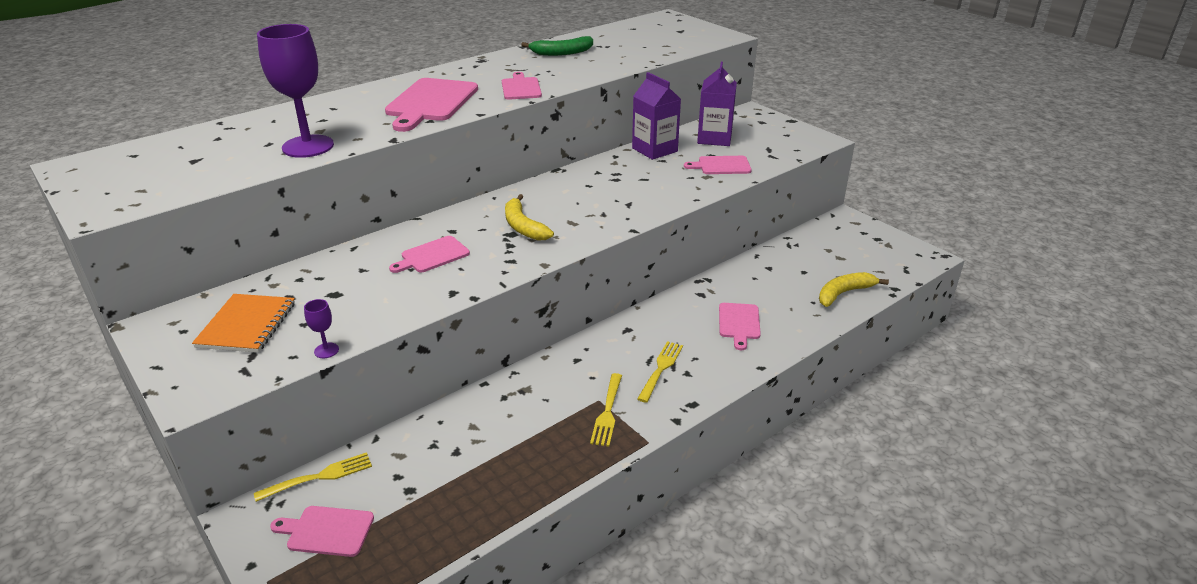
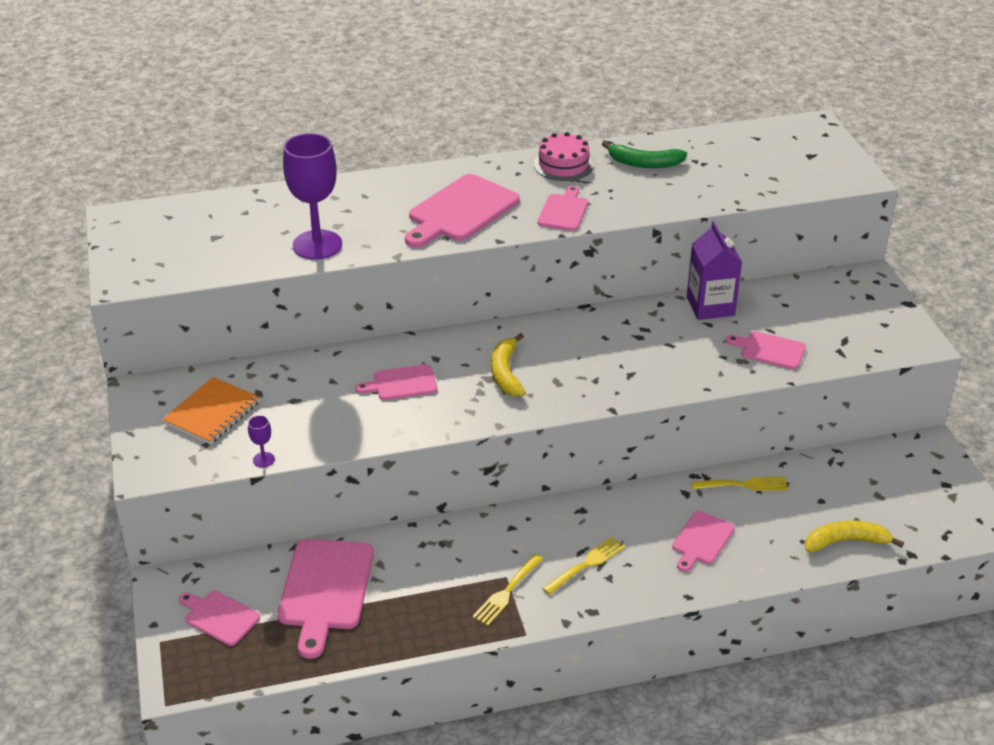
camera: 25 degrees right, 5 degrees up
(319, 477) = (233, 567): yellow fork -> yellow fork (743, 485)
(430, 466) = (325, 589): none -> pink cutting board
(497, 63) = (563, 165): none -> pink cake
(714, 138) = (792, 307): purple carton -> none

